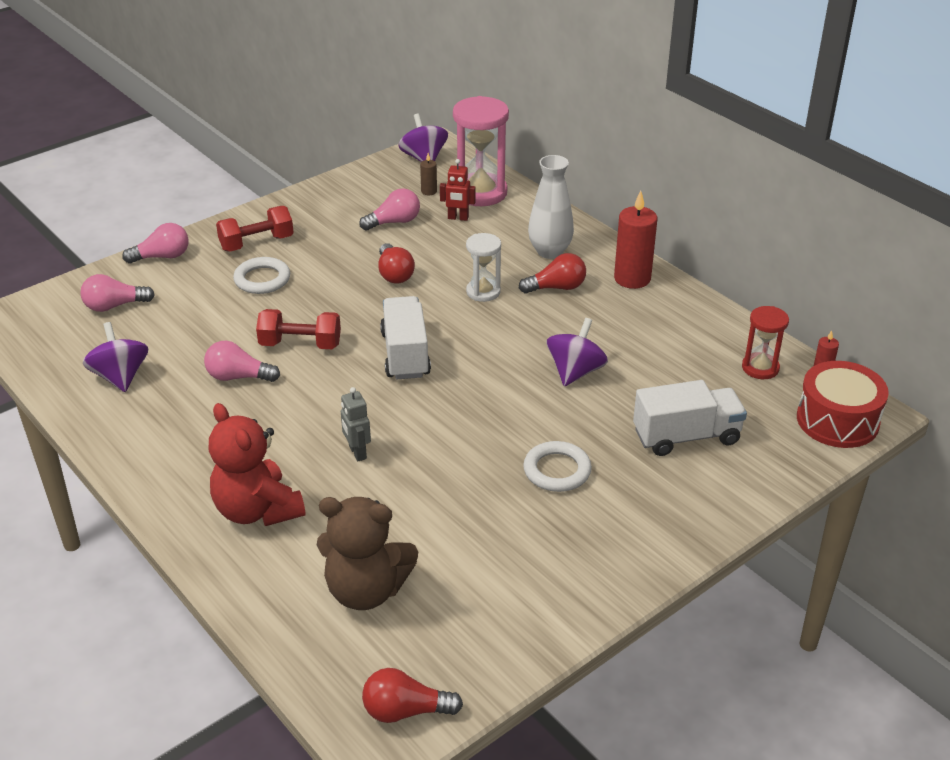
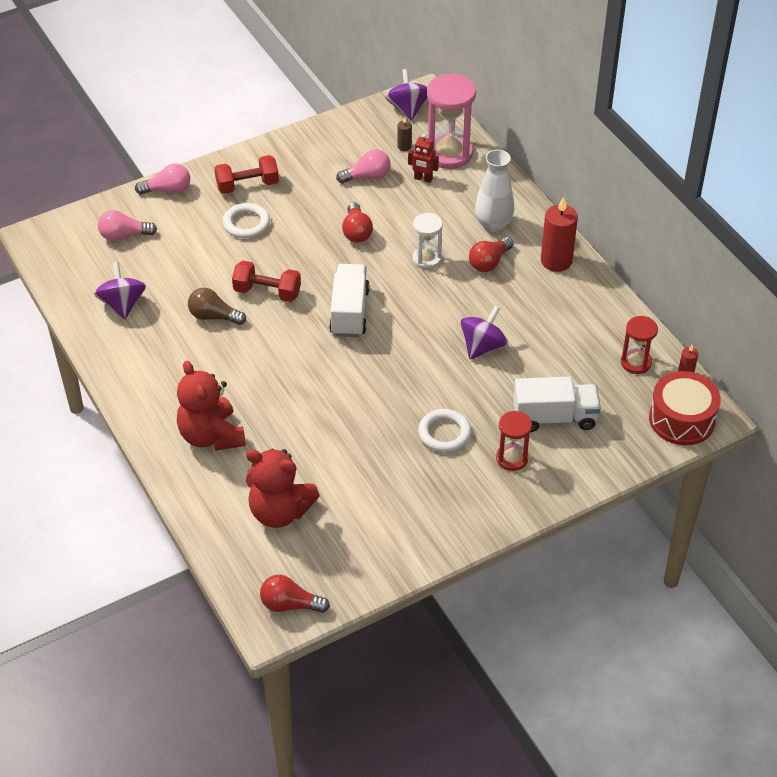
camera: 10 degrees right, 10 degrees up
(238, 377) = (214, 316): pink light bulb -> brown light bulb
(357, 452) = (294, 397): grey robot -> none
(366, 590) = (280, 511): brown teddy bear -> red teddy bear
(556, 288) = (489, 262): red light bulb -> red light bulb turned 135 degrees clockwise
(649, 488) = (512, 458): none -> red hourglass

